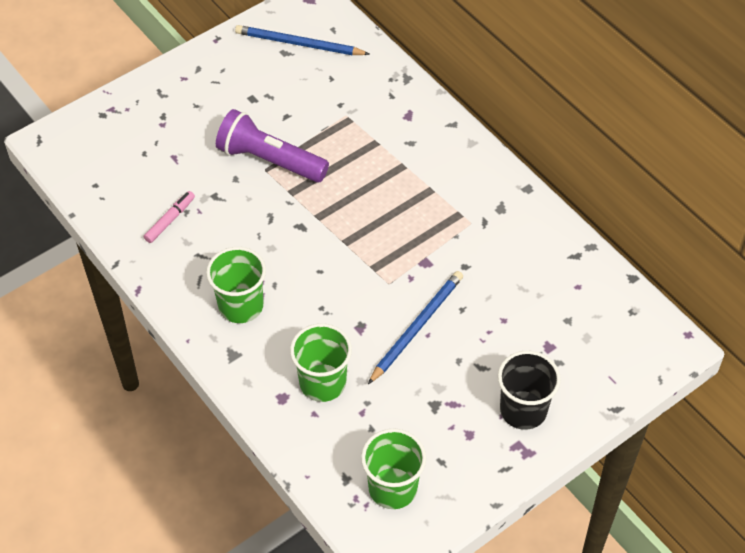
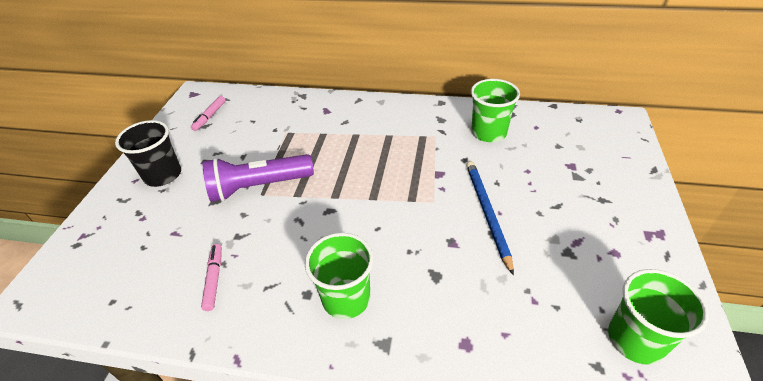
camera: 40 degrees left, 10 degrees down
(299, 44) = (210, 116): blue pencil -> pink marker
(322, 383) = (479, 304): green cup -> green cup (488, 133)
(523, 410) = (617, 210): black cup -> black cup (163, 175)

